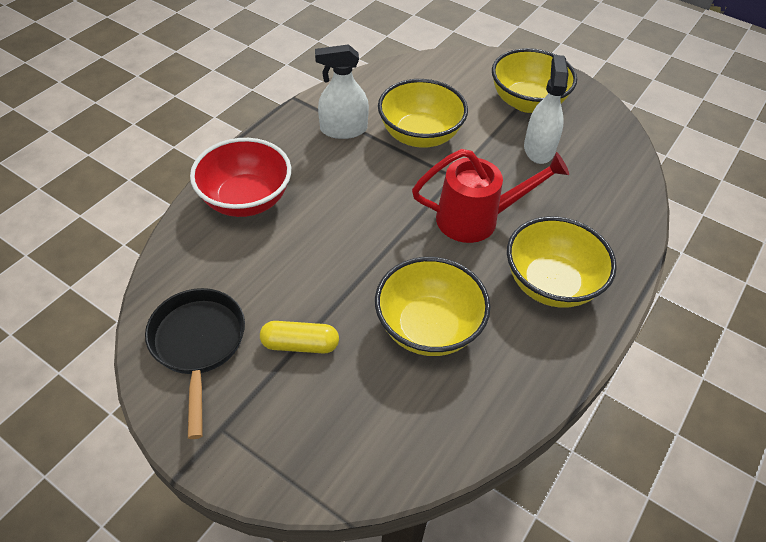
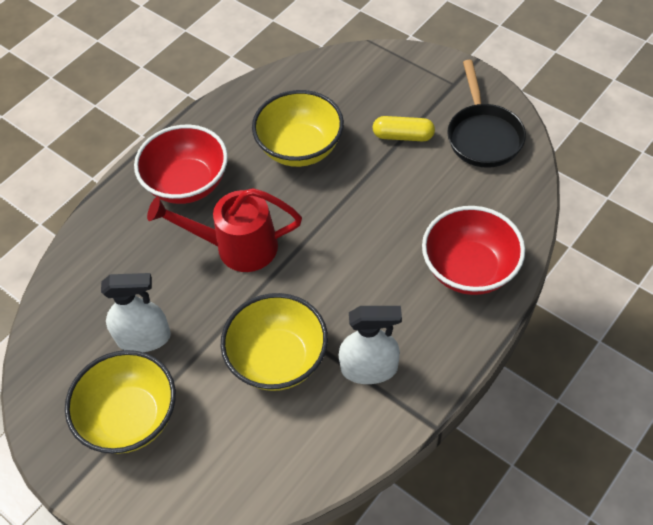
camera: 170 degrees left, 5 degrees up
(538, 149) = (144, 338): white spray bottle -> white spray bottle turned 105 degrees counterclockwise
(551, 283) = (187, 184): yellow bowl -> red bowl

